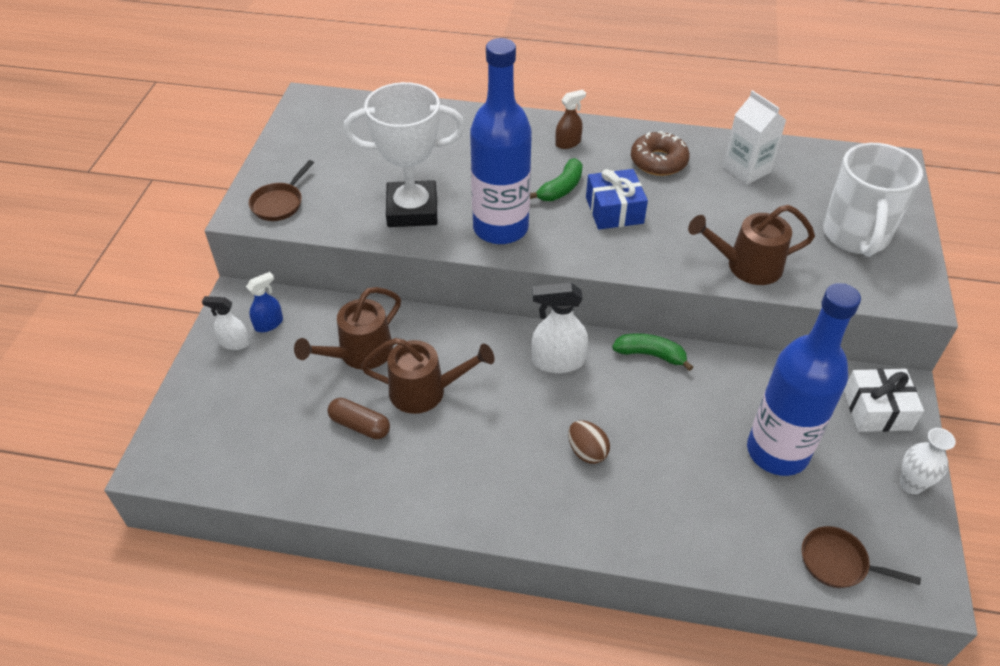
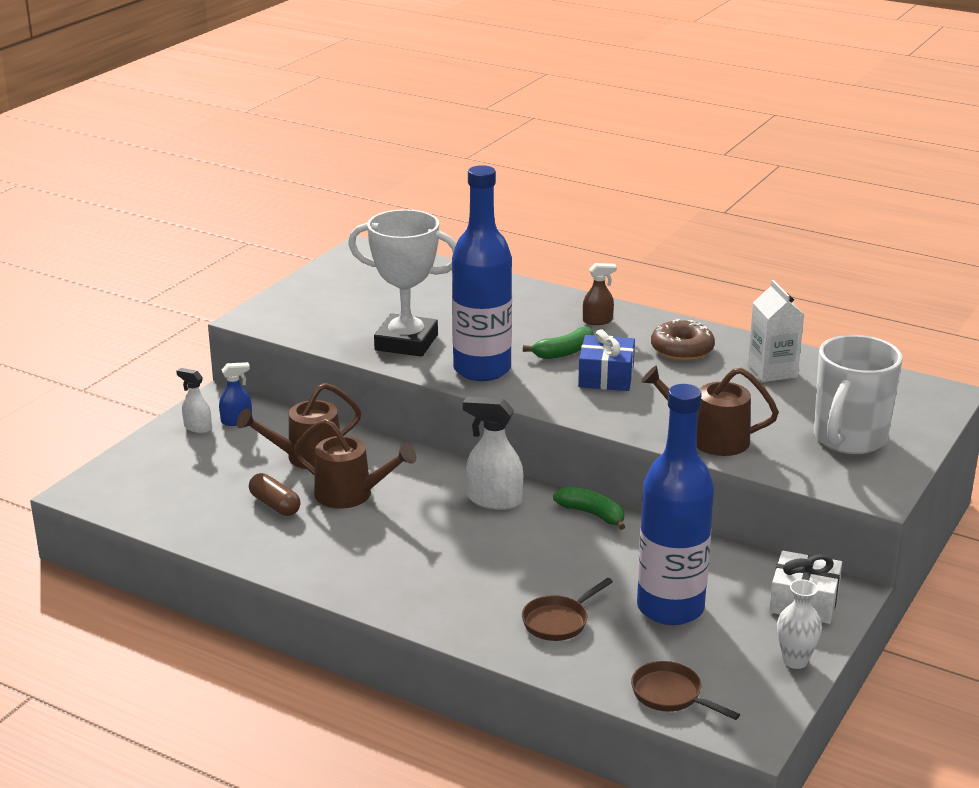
camera: 20 degrees right, 20 degrees down
(279, 203) = (286, 317): brown pan -> brown pan (558, 621)
(587, 451) = (477, 567): brown egg -> none

